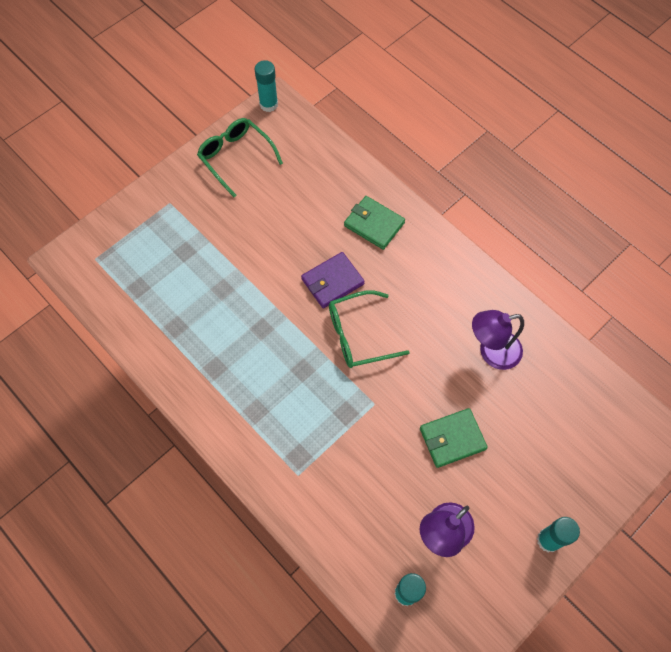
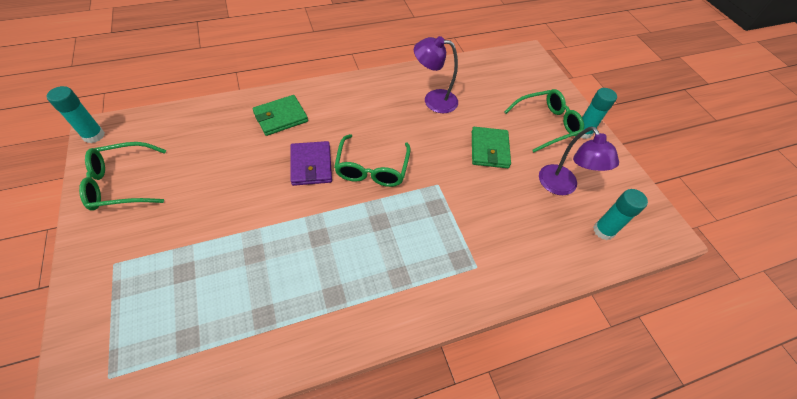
camera: 70 degrees left, 10 degrees down
(491, 352) = (433, 100): purple lamp -> purple lamp turned 90 degrees clockwise
(533, 492) = (546, 124): none -> green glasses

